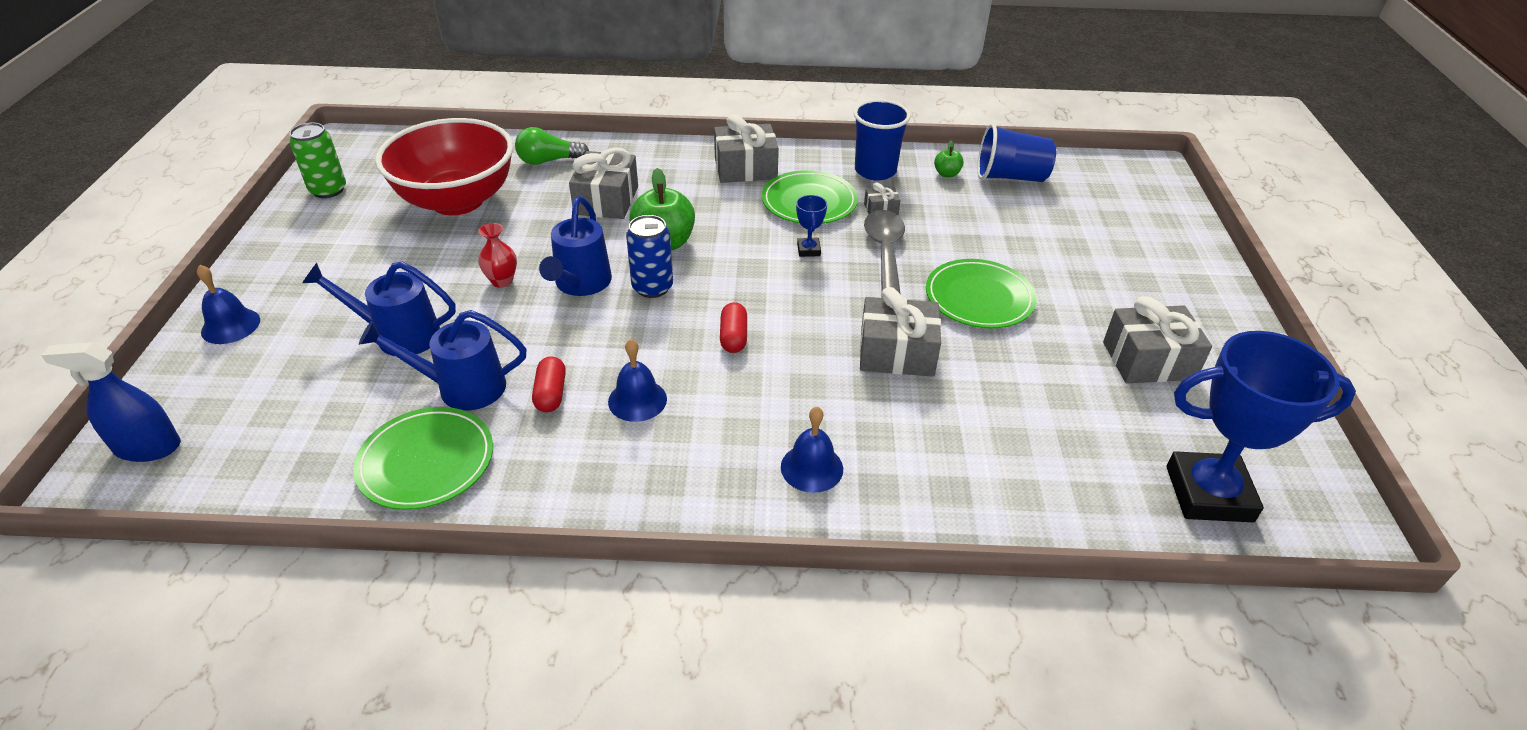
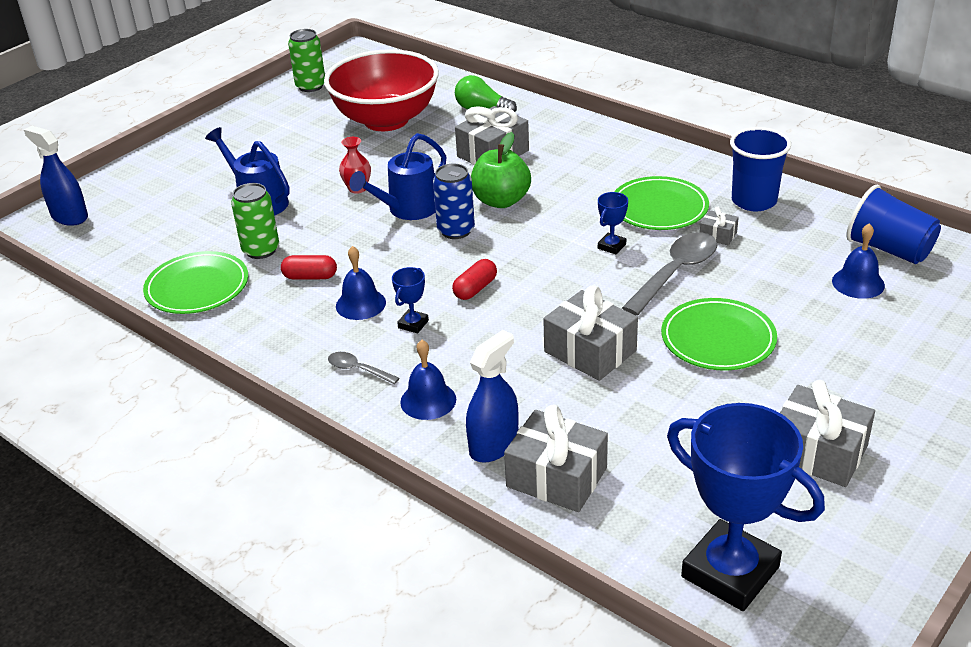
camera: 40 degrees right, 5 degrees down
(230, 326) = (172, 160): blue bell -> blue bell (858, 283)
(461, 388) = (261, 250): blue watering can -> green can
(551, 394) = (310, 277): red capsule -> red capsule turned 60 degrees clockwise
(710, 470) = (358, 369): none -> grey spoon
(713, 397) = (413, 324): none -> blue trophy
(745, 168) = (635, 163): grey gift -> grey gift (556, 477)
(917, 481) = (493, 445): none -> blue spray bottle
(946, 174) = (823, 226): green apple -> none

